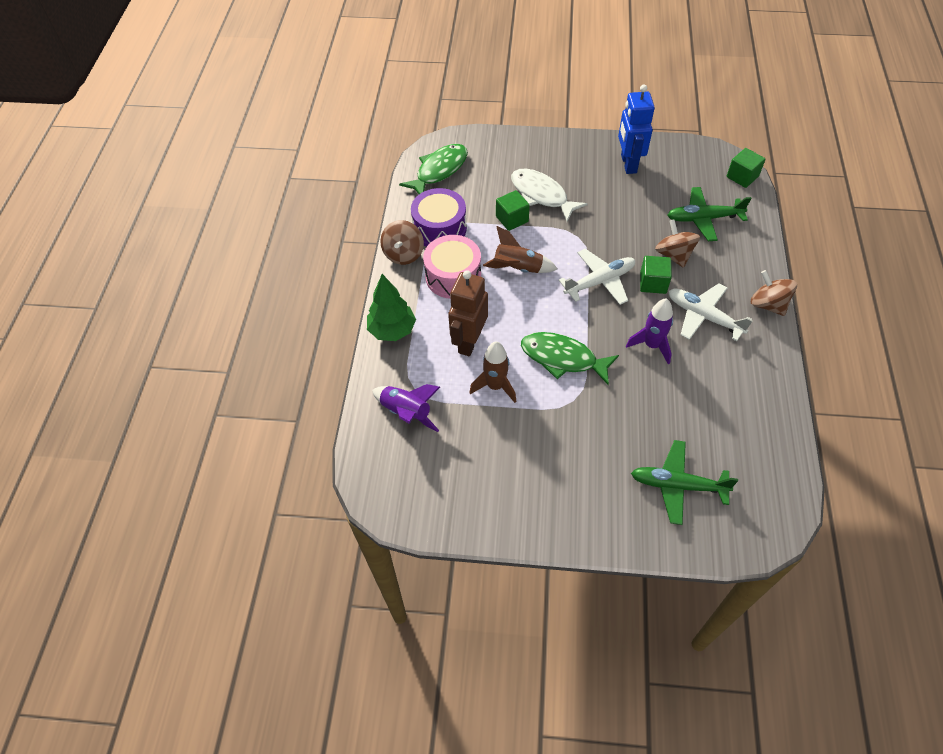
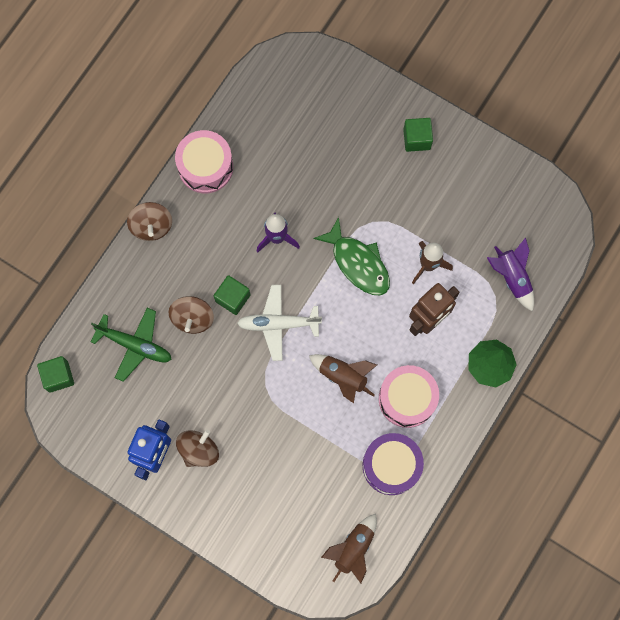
camera: 155 degrees left, 20 degrees up
(403, 254) = (441, 451): brown spinning top -> brown spinning top (199, 450)
(439, 170) = (353, 549): green fish -> brown rocket
(512, 219) = (315, 441): green cube -> green cube (416, 139)
(541, 195) = (268, 457): white fish -> none
(677, 485) = (337, 117): green plane -> none
(703, 316) = (214, 243): white plane -> none
(765, 374) = (205, 167): none -> pink drum

